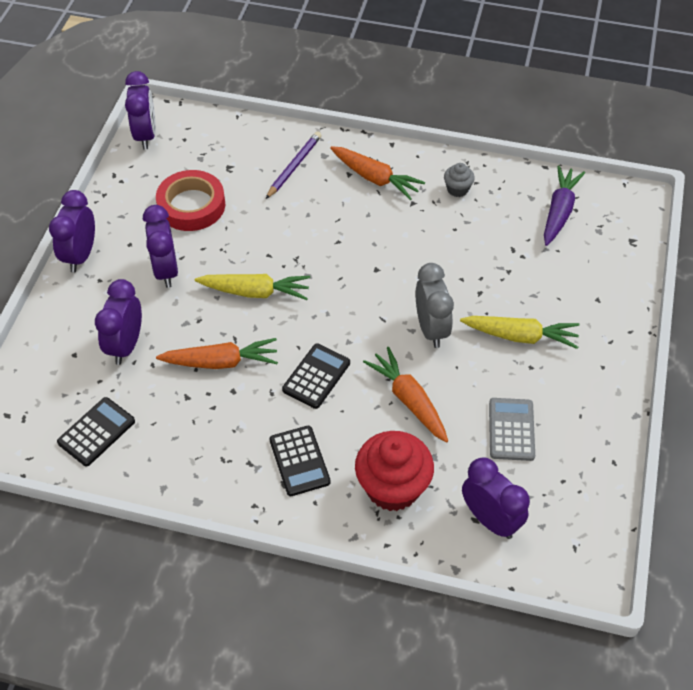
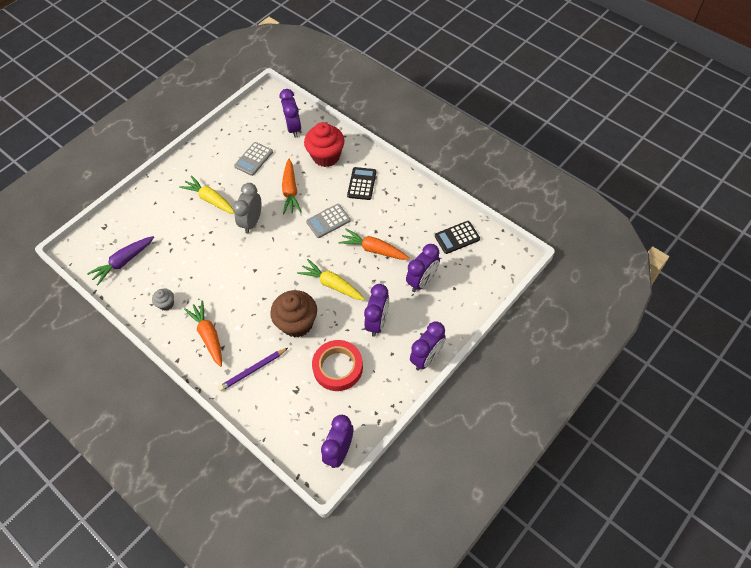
camera: 150 degrees left, 5 degrees up
(273, 230) = (297, 323): none -> brown cupcake
(316, 376) = (328, 221): black calculator -> grey calculator

